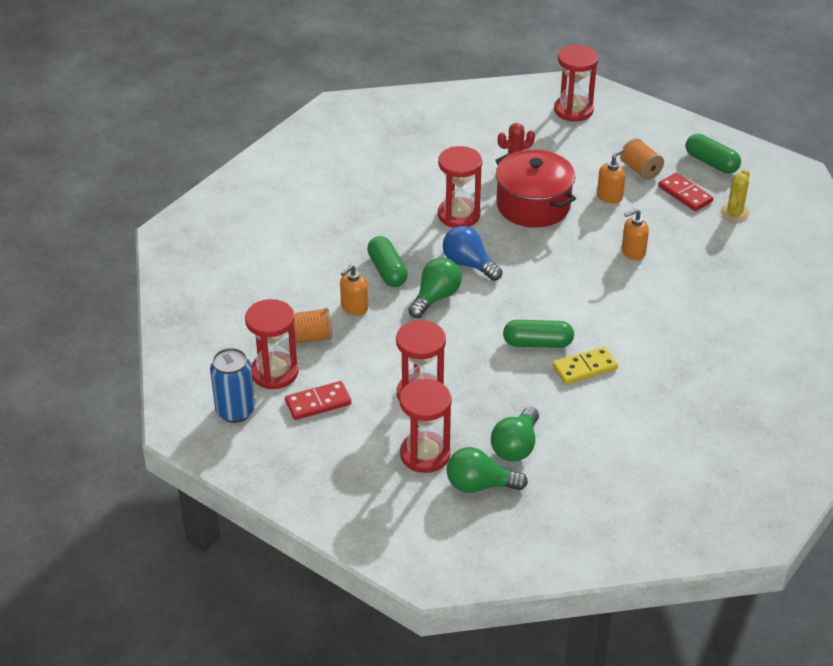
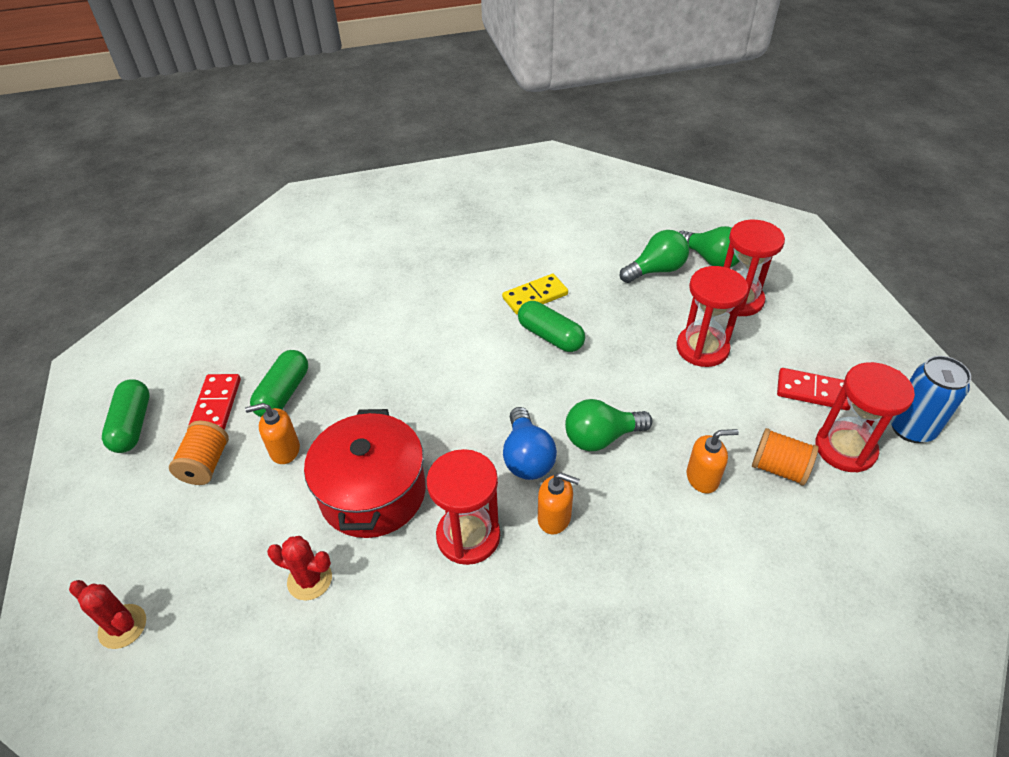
camera: 140 degrees left, 5 degrees up
(387, 271) = (626, 505): green capsule -> green capsule (284, 393)
(573, 110) = (122, 626): red hourglass -> red cactus
(585, 368) = (535, 296): yellow domino -> yellow domino turned 45 degrees counterclockwise
(633, 252) = (356, 372): orange soap dispenser -> orange soap dispenser (554, 518)
(734, 213) = (212, 356): yellow cactus -> none

